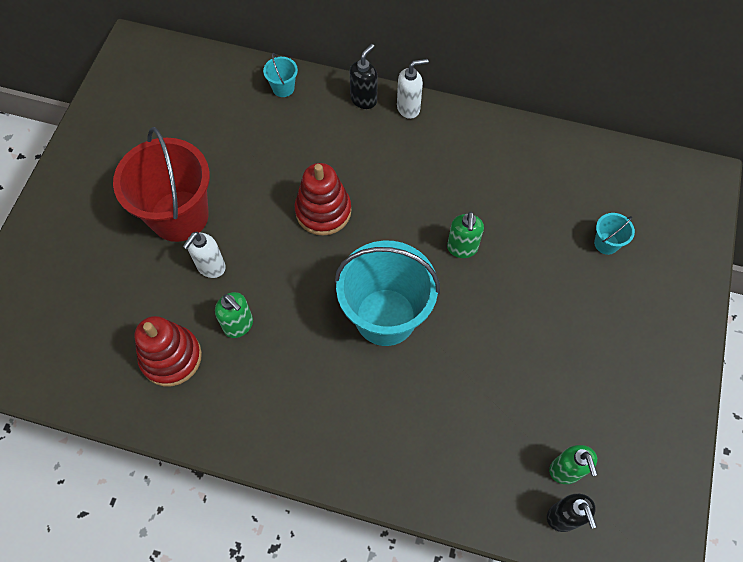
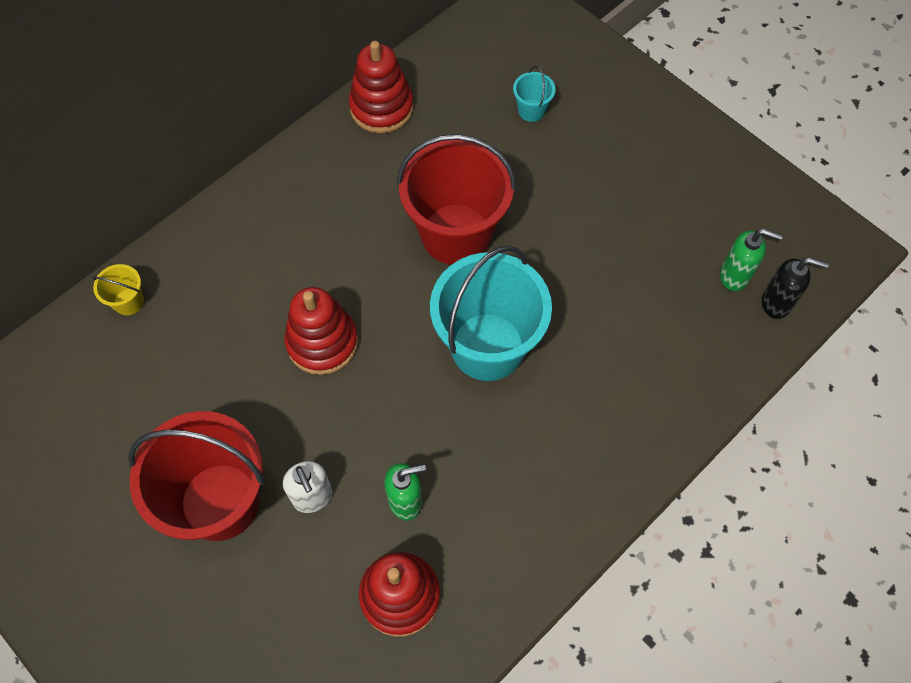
camera: 60 degrees left, 0 degrees up
(283, 88) = (129, 302): turquoise bucket -> yellow bucket
(364, 100) = (209, 228): black soap dispenser -> none
(408, 108) = (254, 191): white soap dispenser -> none
(462, 248) = (456, 234): green soap dispenser -> red bucket
(531, 145) = (381, 107): none -> red stacking toy

